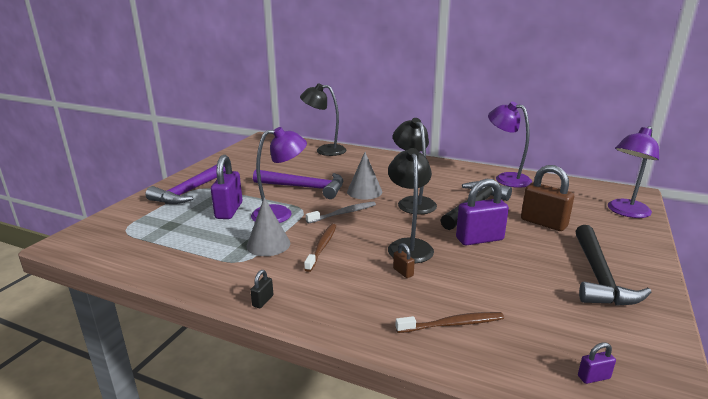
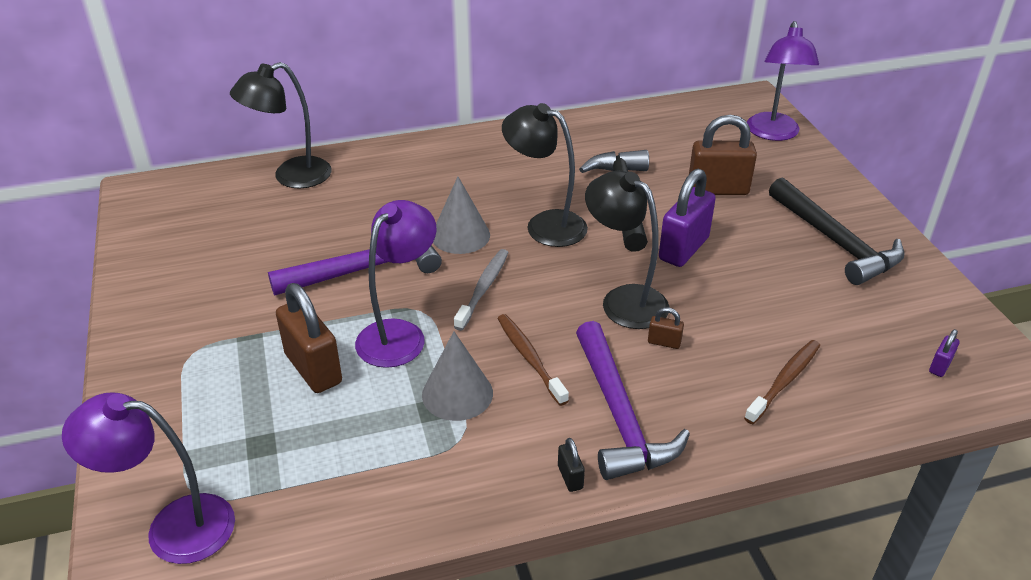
camera: 40 degrees left, 15 degrees up
(191, 190) = (186, 363): purple hammer -> purple hammer (619, 415)
(229, 210) = (313, 368): purple padlock -> brown padlock
(506, 178) = (604, 130): purple lamp -> purple lamp (173, 527)

